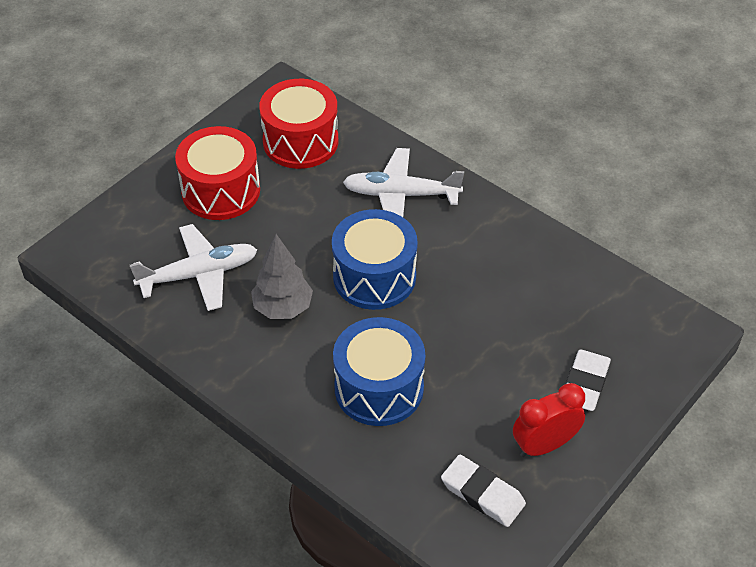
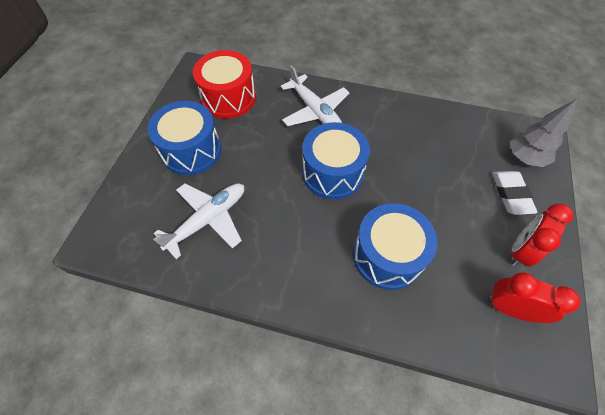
camera: 25 degrees left, 10 degrees up
(221, 191) = (191, 150): red drum -> blue drum
(283, 308) = (284, 221): grey tree -> grey tree (525, 157)
(401, 194) = (315, 111): white plane -> white plane turned 105 degrees counterclockwise
(482, 494) = (509, 308): white eraser -> red clock

